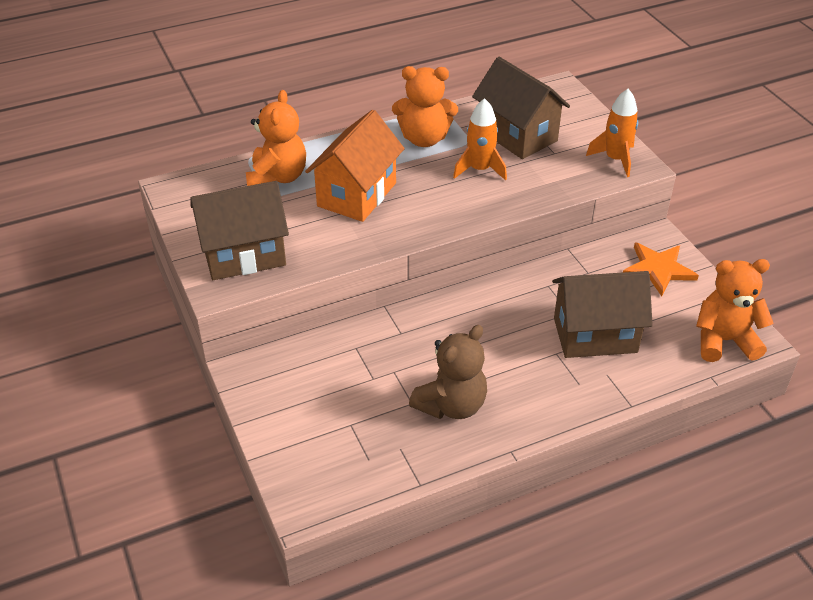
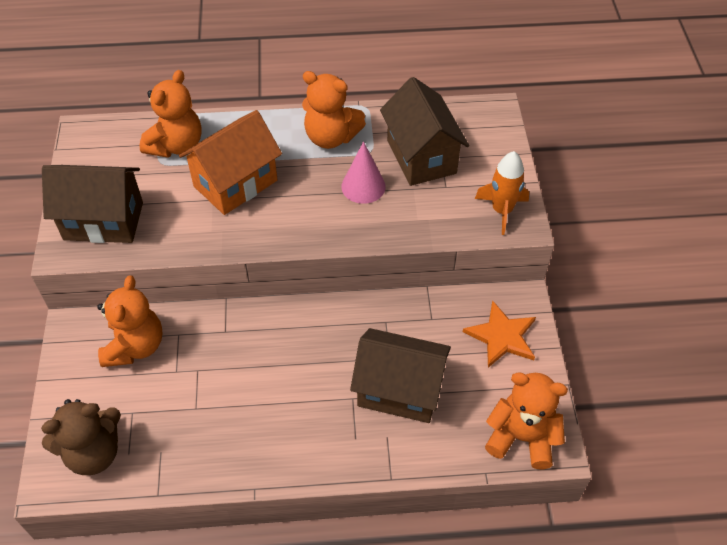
camera: 20 degrees right, 10 degrees up
(318, 369) = (135, 346): none -> orange teddy bear
(451, 405) = (228, 422): brown teddy bear -> brown teddy bear (94, 452)
(480, 169) = (363, 186): orange rocket -> pink cone

